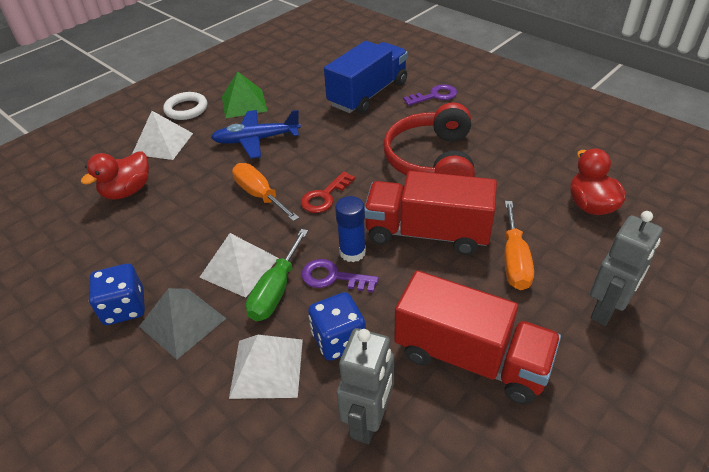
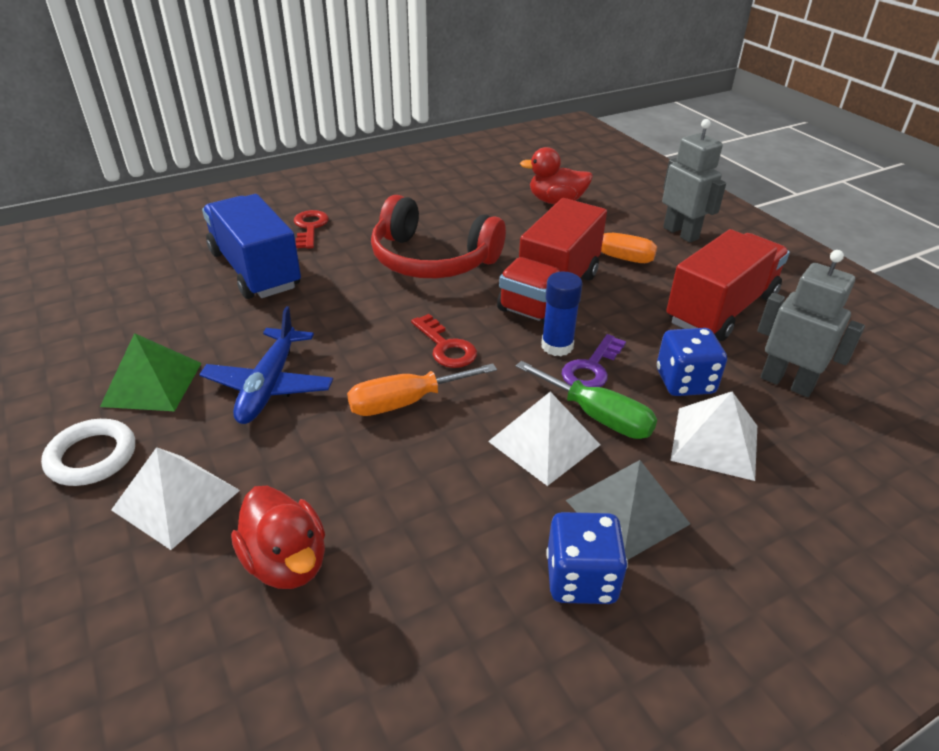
camera: 75 degrees left, 5 degrees down
(435, 96) = (310, 227): purple key -> red key

